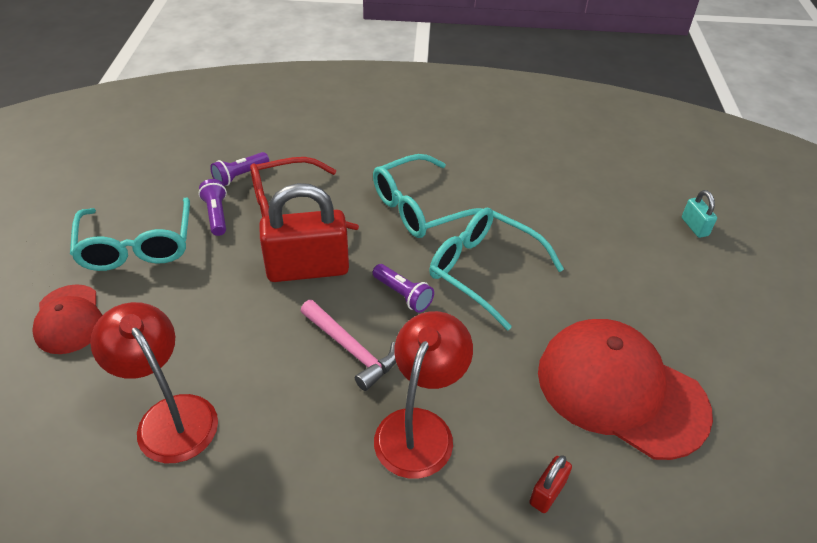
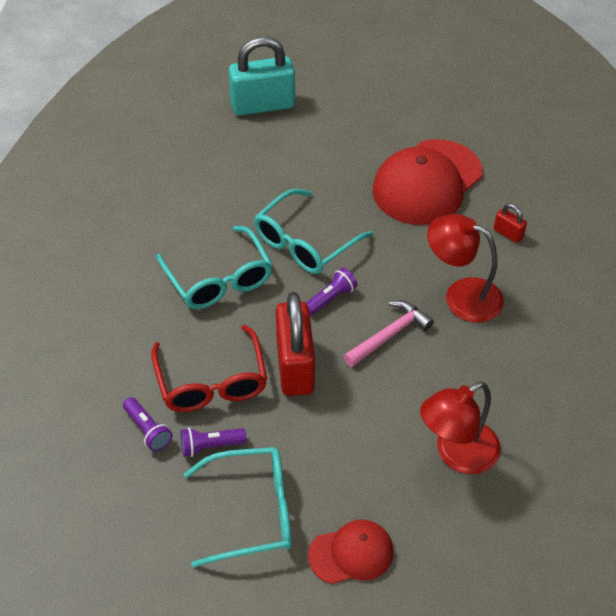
camera: 85 degrees left, 5 degrees up
(694, 227) = (262, 105): turquoise padlock -> turquoise padlock, size x2.26

